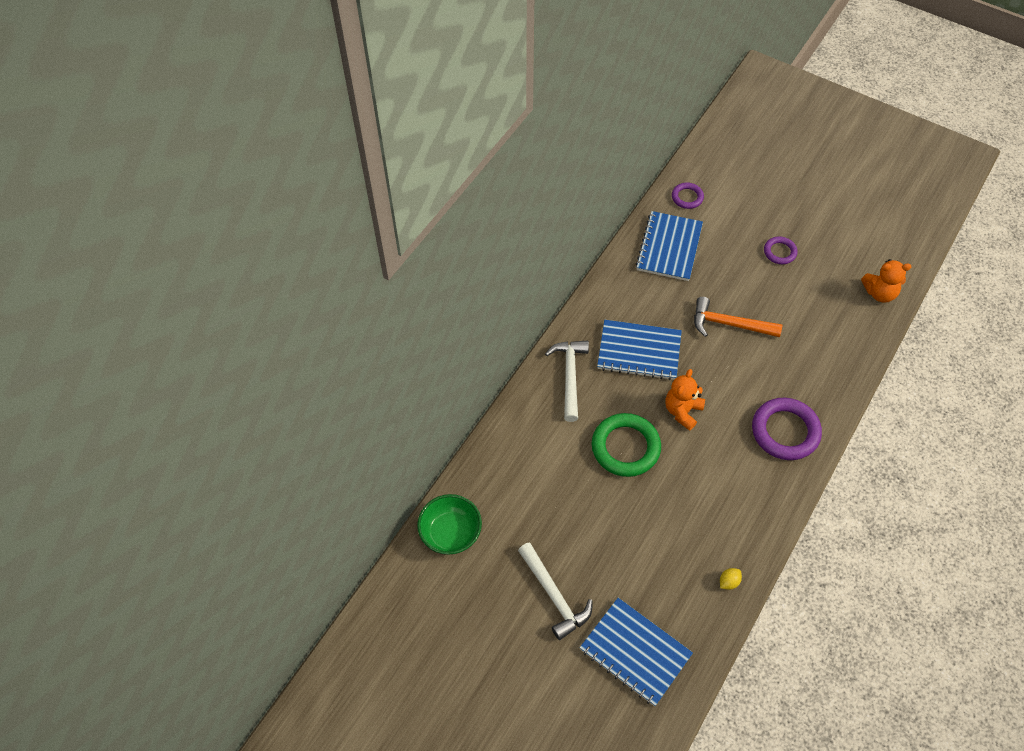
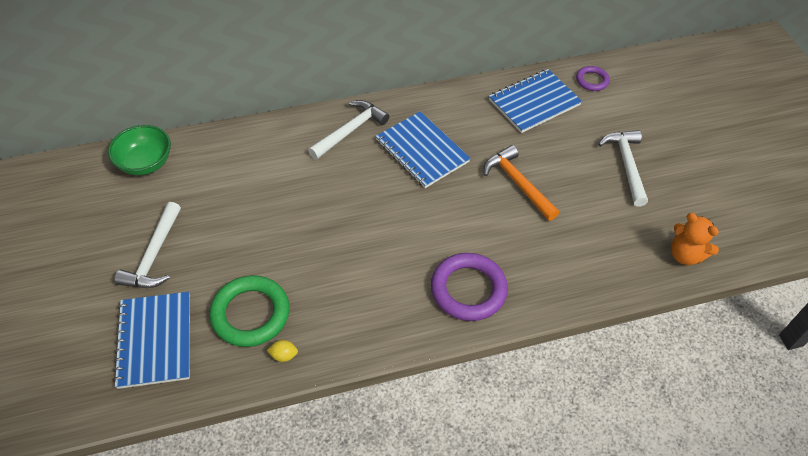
camera: 40 degrees right, 5 degrees down
(625, 447) = (329, 203): green ring -> green ring (250, 314)
(682, 411) = (403, 213): orange teddy bear -> none
(779, 252) = (626, 165): purple ring -> white hammer

